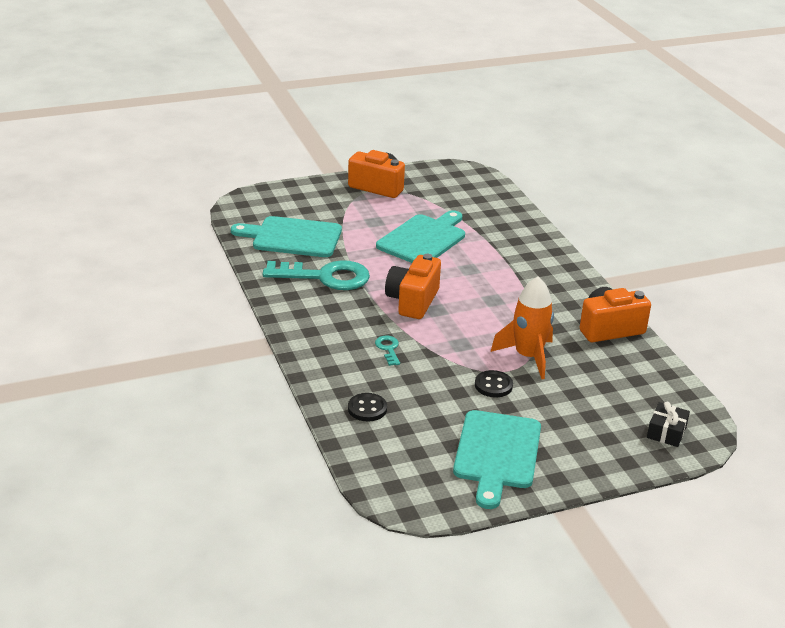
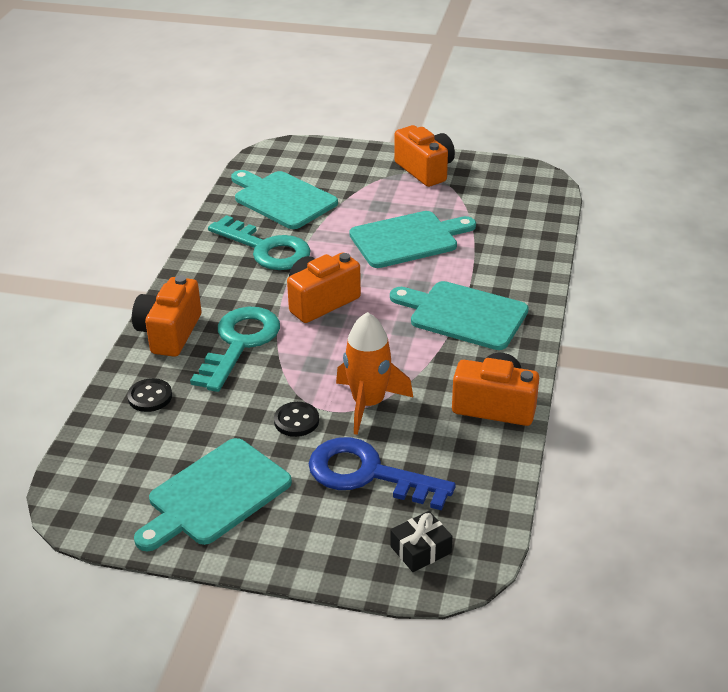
camera: 35 degrees right, 5 degrees up
(325, 360) = (169, 333): none -> orange camera
(388, 349) = (240, 343): turquoise key -> turquoise key, size x2.34
(522, 278) = (463, 314): none -> turquoise cutting board
(580, 400) = (367, 474): none -> blue key

